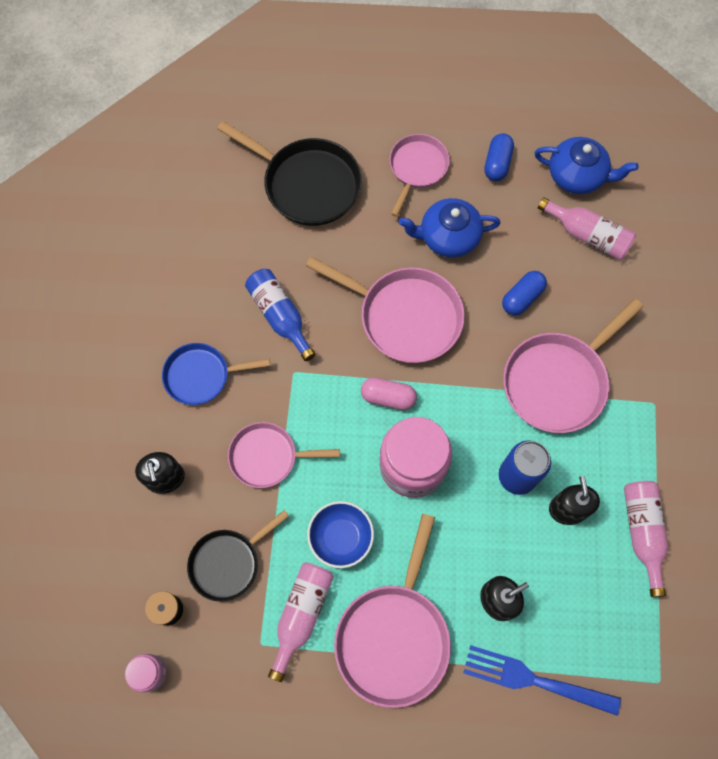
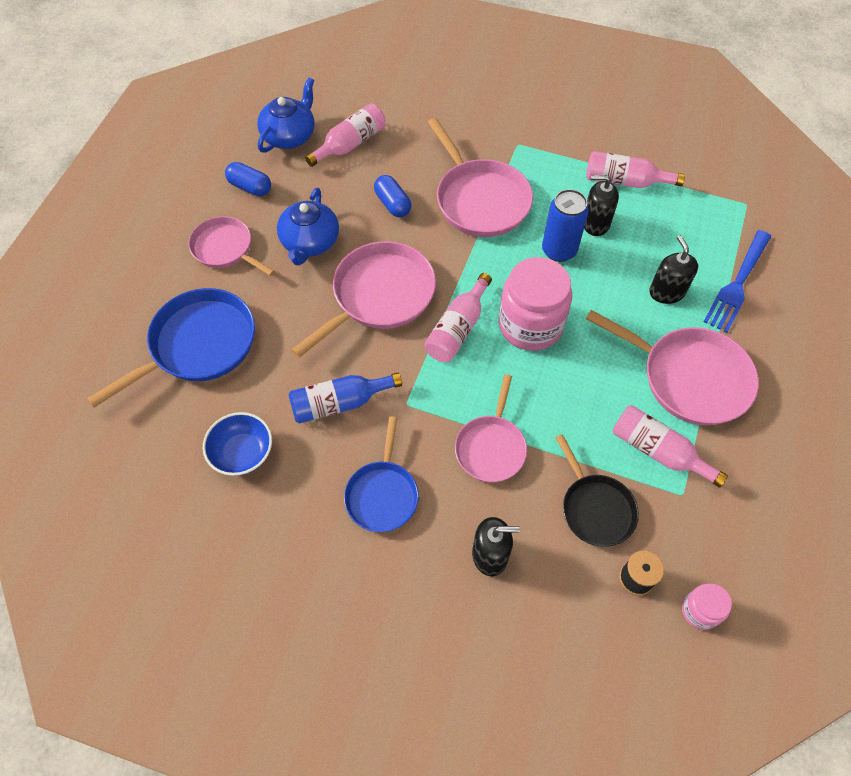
camera: 75 degrees left, 10 degrees down
(307, 184) = (198, 345): black pan -> blue pan
(341, 537) = (588, 400): blue bowl -> blue bowl (242, 453)
(388, 397) = (457, 329): pink capsule -> pink bottle

